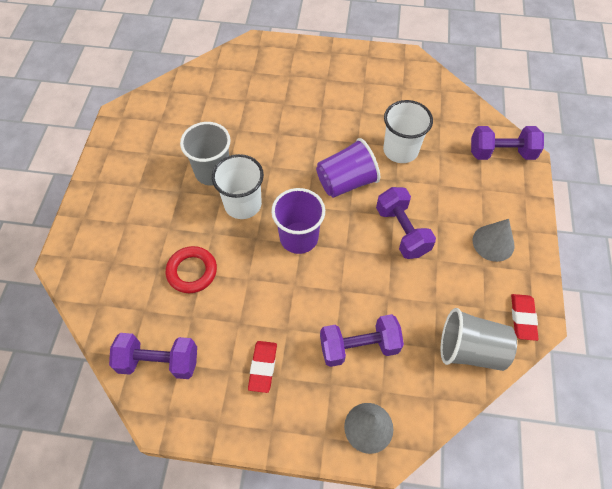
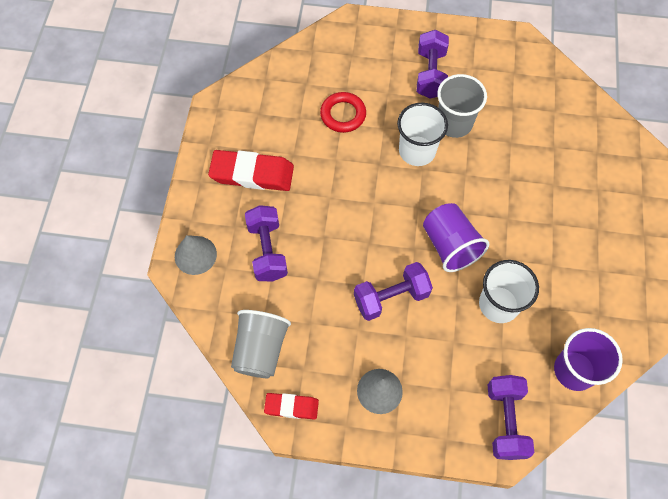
camera: 90 degrees right, 5 degrees up
(159, 362) = (260, 98): purple dumbbell -> purple dumbbell (430, 74)
(263, 367) = (252, 174): red eraser -> red eraser, size x1.76
(299, 237) = (380, 200): purple cup -> purple cup (574, 370)

